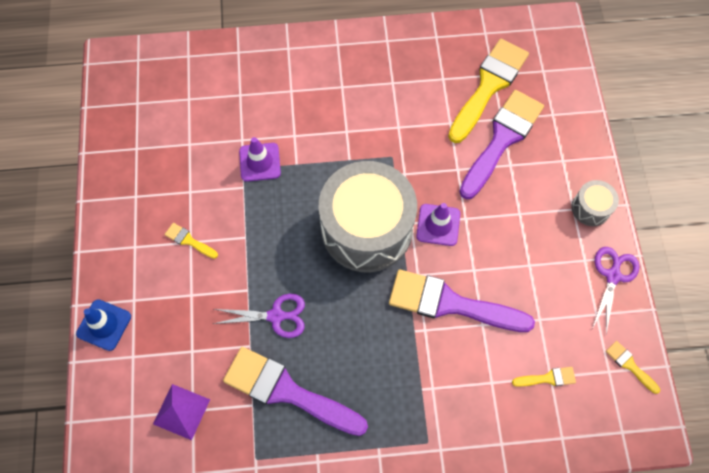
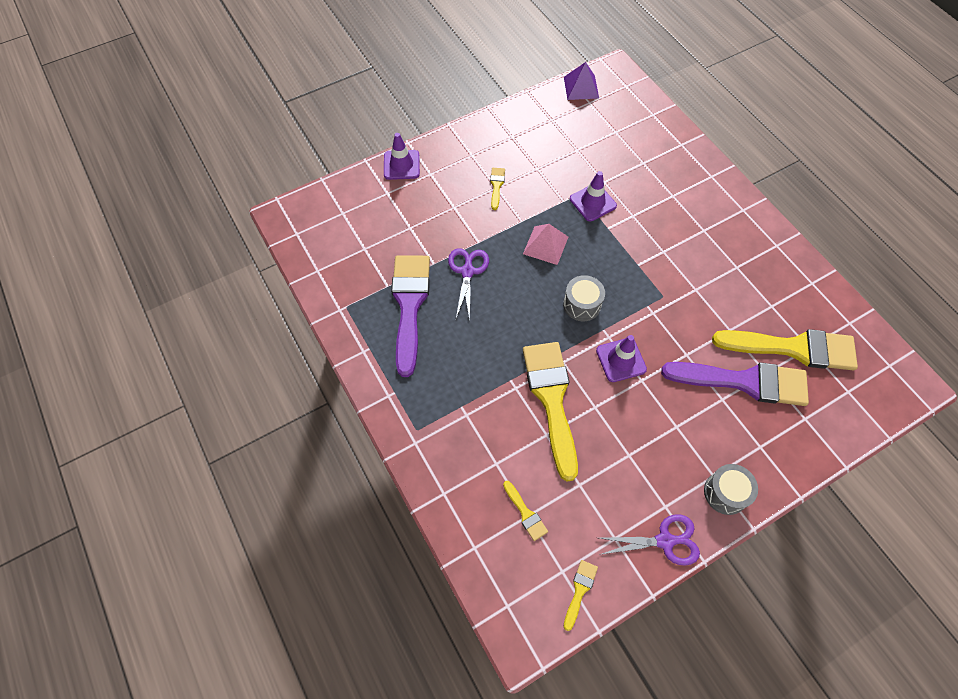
camera: 65 degrees right, 5 degrees down
(104, 325) = (401, 165): blue traffic cone -> purple traffic cone
(181, 411) = (360, 242): purple pyramid -> purple pyramid (581, 87)
(276, 316) = (467, 271): purple scissors -> purple scissors turned 150 degrees counterclockwise
(285, 228) = (545, 245): none -> pink pyramid
(366, 229) = (582, 304): grey drum -> grey drum, size x0.43
(450, 303) = (551, 399): purple brush -> yellow brush

